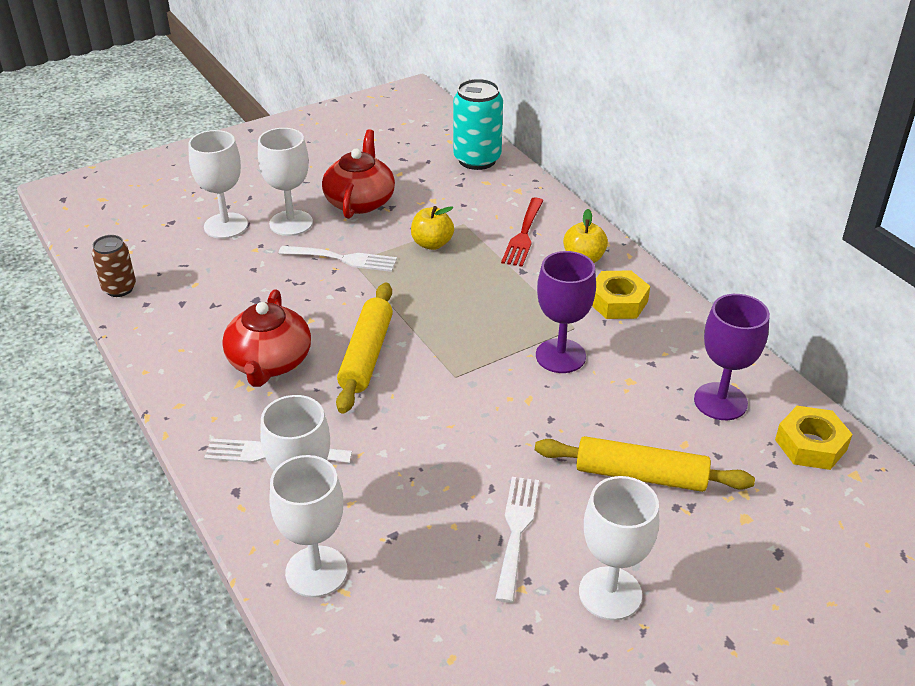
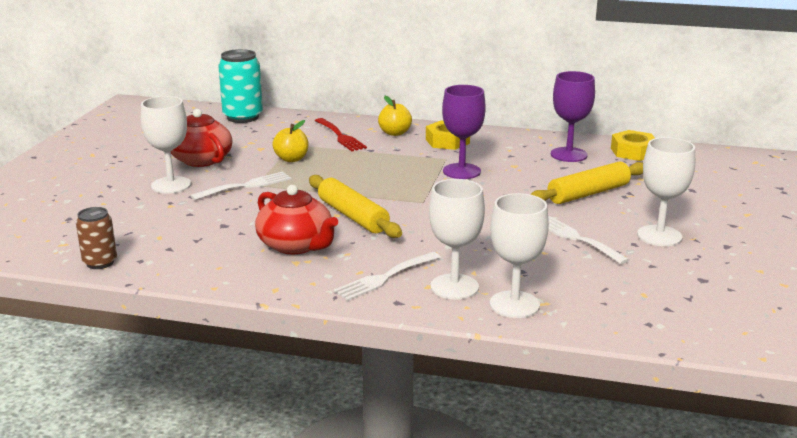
camera: 45 degrees left, 15 degrees down
(226, 226) = (121, 204): white goblet -> none

